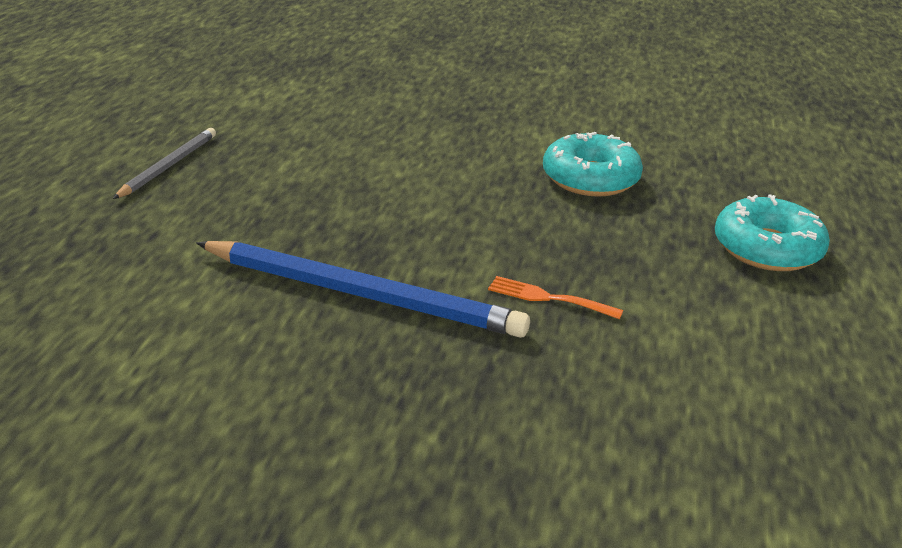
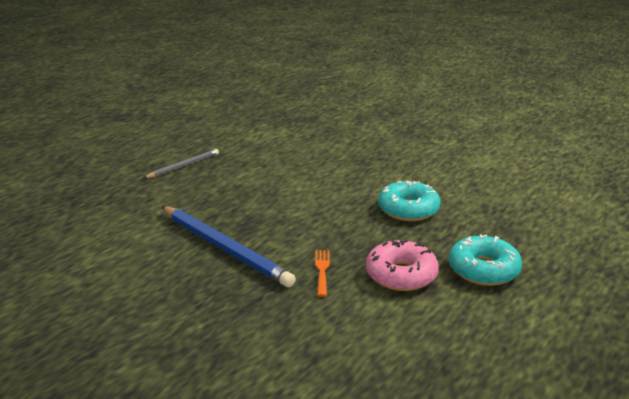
camera: 25 degrees right, 5 degrees down
(548, 298) = (322, 270): orange fork -> orange fork turned 45 degrees clockwise
(667, 280) = (401, 275): none -> pink donut

